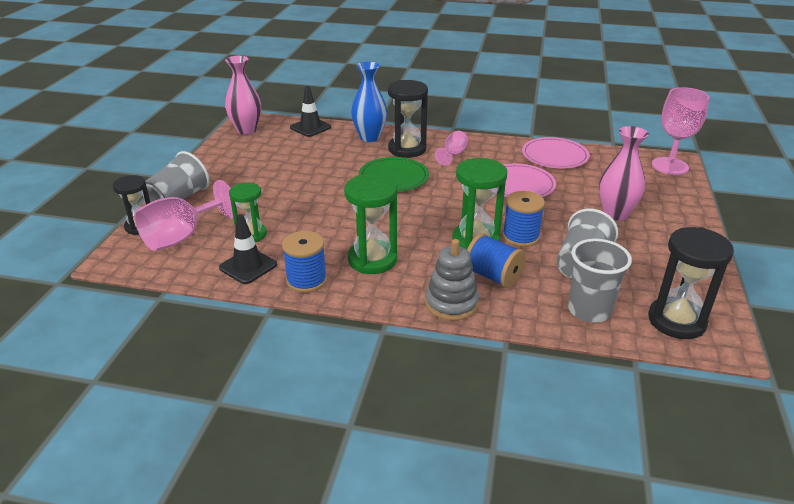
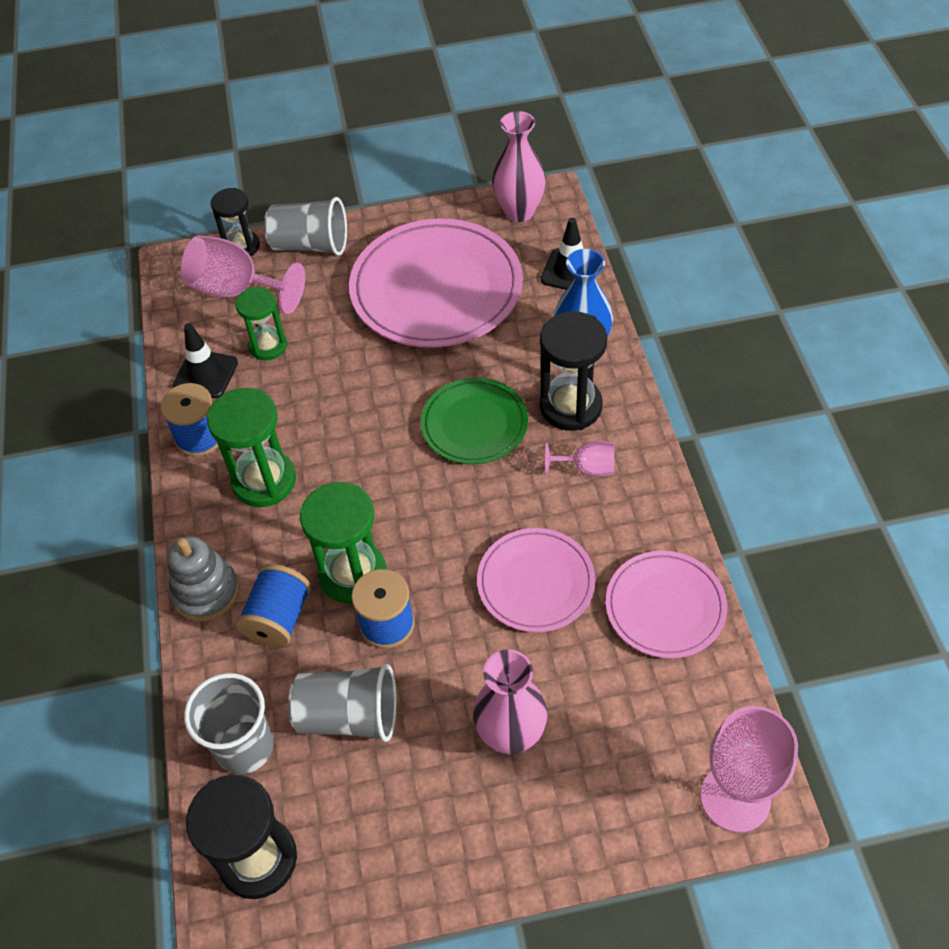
camera: 70 degrees right, 20 degrees up
(275, 166) = (436, 289): none -> pink plate

